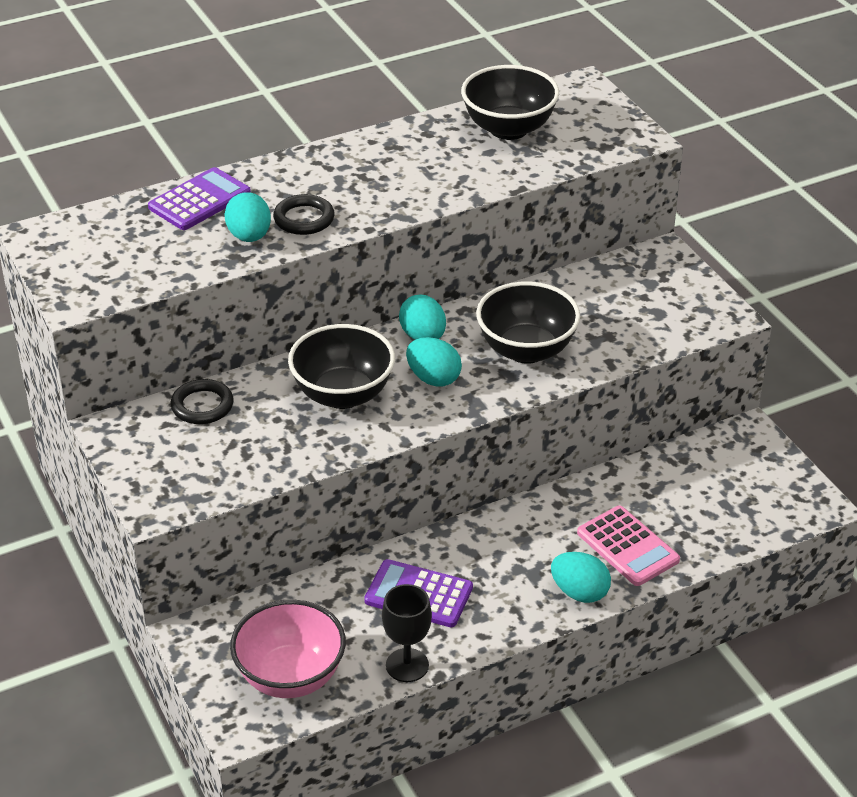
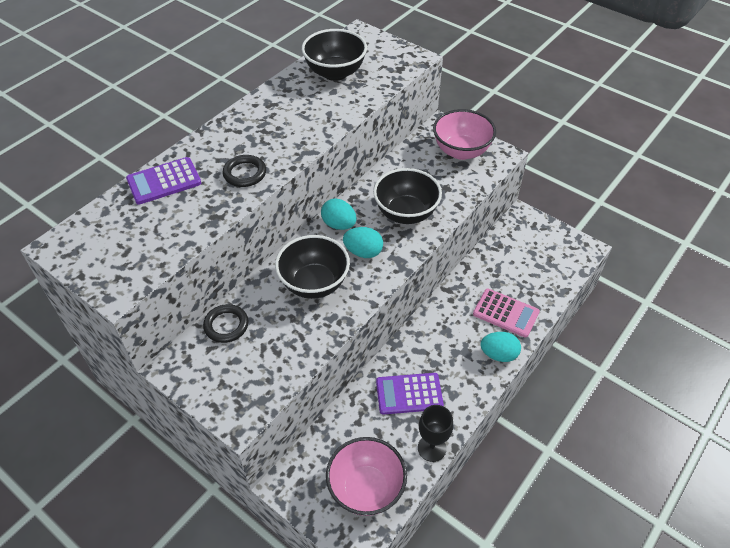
camera: 25 degrees left, 10 degrees up
(199, 200) = (164, 181): purple calculator -> purple calculator turned 135 degrees counterclockwise
(249, 236) = (215, 198): turquoise egg -> none
(667, 295) = (461, 151): none -> pink bowl

